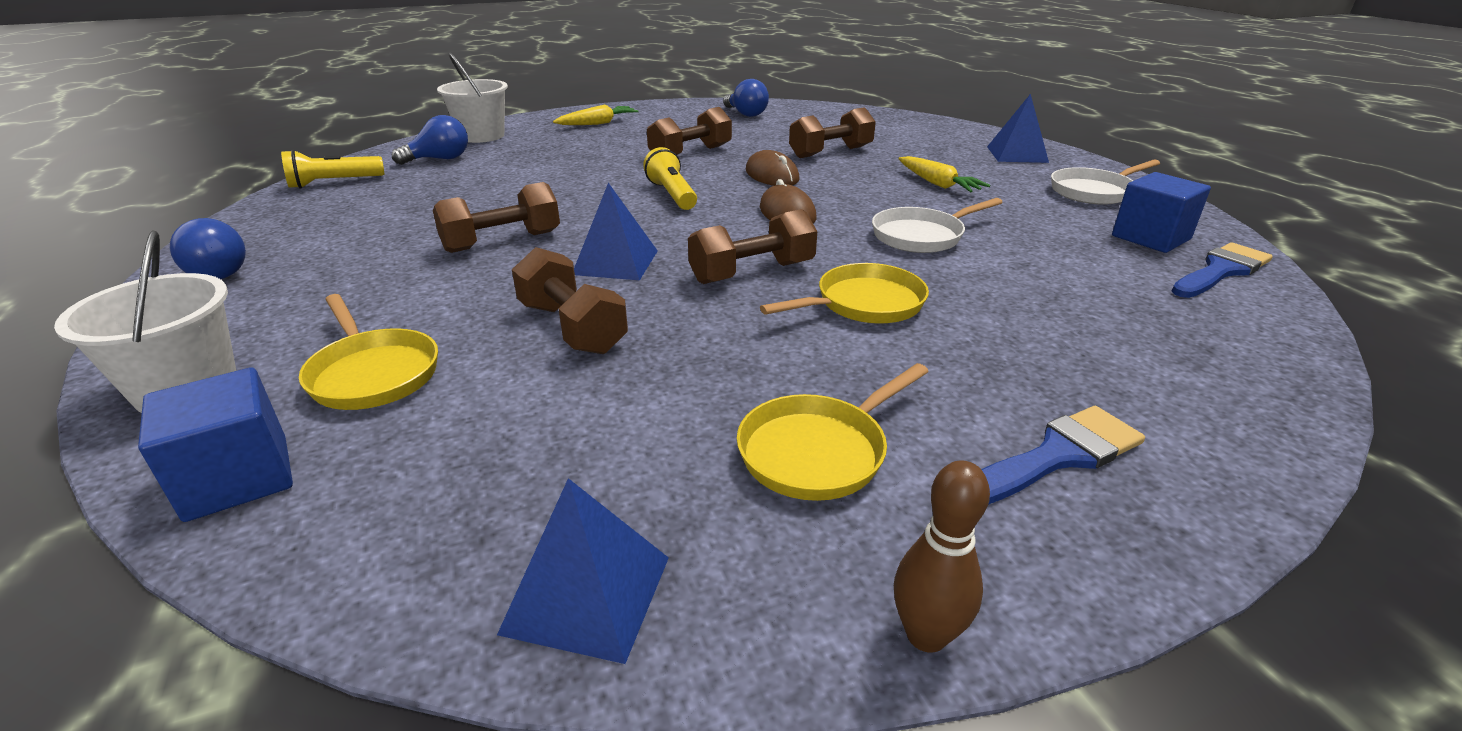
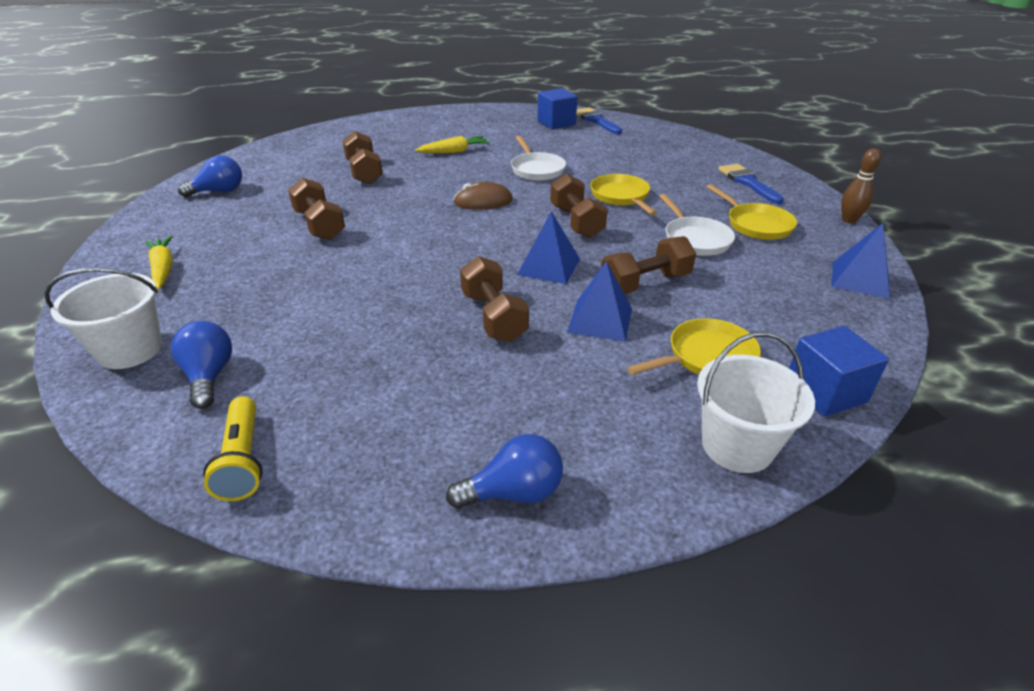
camera: 80 degrees left, 5 degrees up
(672, 195) = (423, 239): yellow flashlight -> none
(772, 175) = (402, 198): brown mouse -> none
(1016, 154) = (414, 122): blue pyramid -> blue pyramid (600, 320)
(1094, 191) = (489, 119): white pan -> white pan (695, 239)

